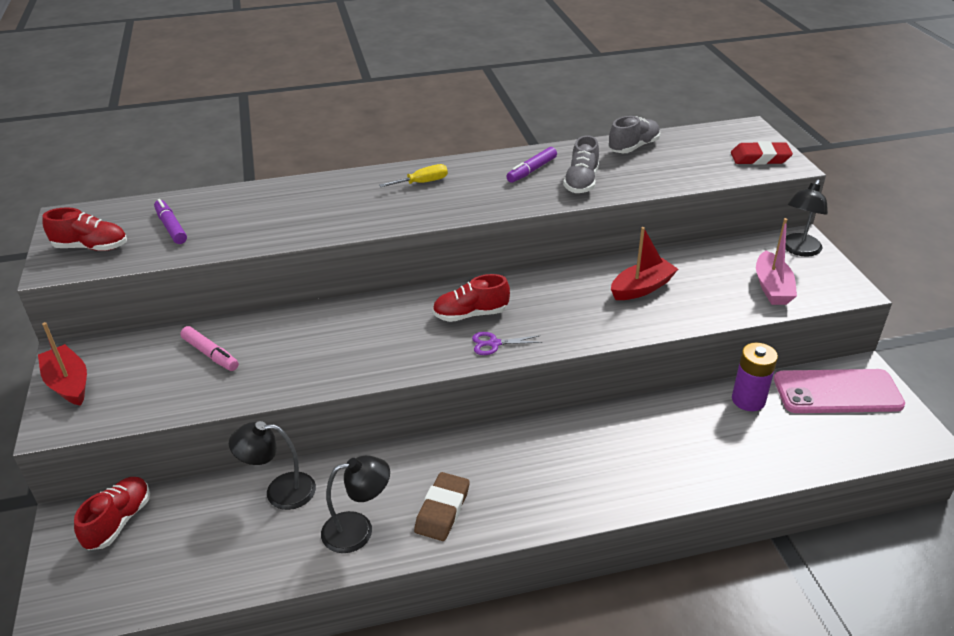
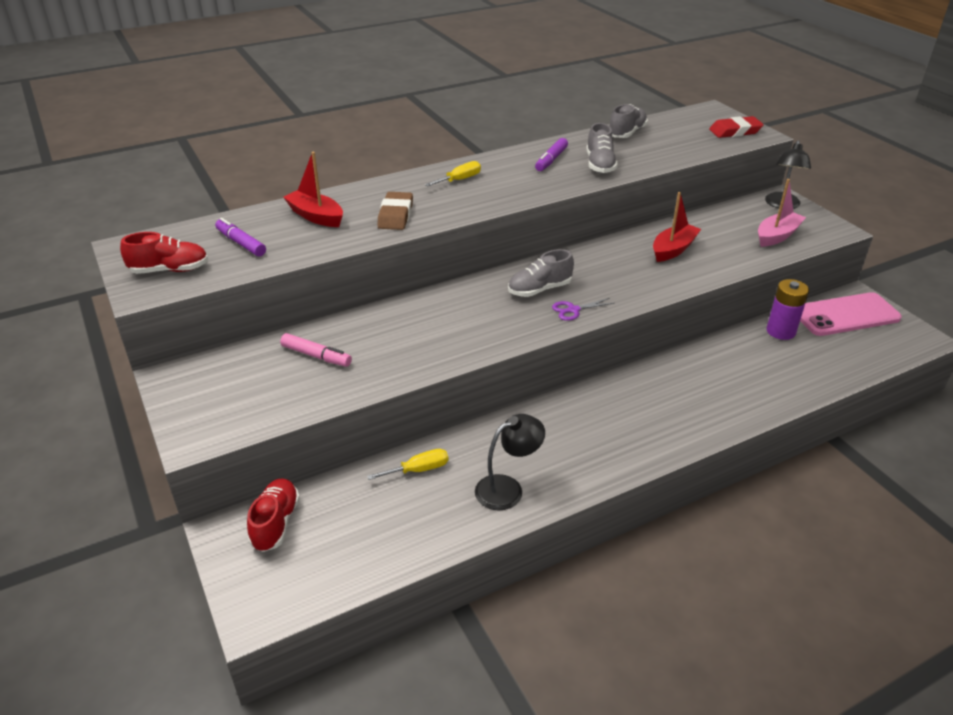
camera: 15 degrees left, 0 degrees up
(68, 383) = (187, 402): red boat -> red boat (316, 216)
(280, 491) = (418, 470): black lamp -> yellow screwdriver
(442, 510) = (574, 459): brown eraser -> brown eraser (395, 215)
(470, 314) = (539, 289): red shoe -> grey shoe
(772, 287) = (777, 236): pink boat -> pink boat turned 120 degrees counterclockwise

